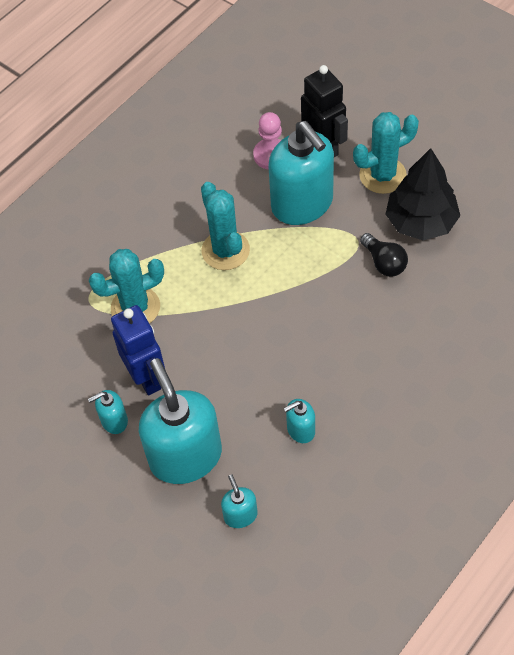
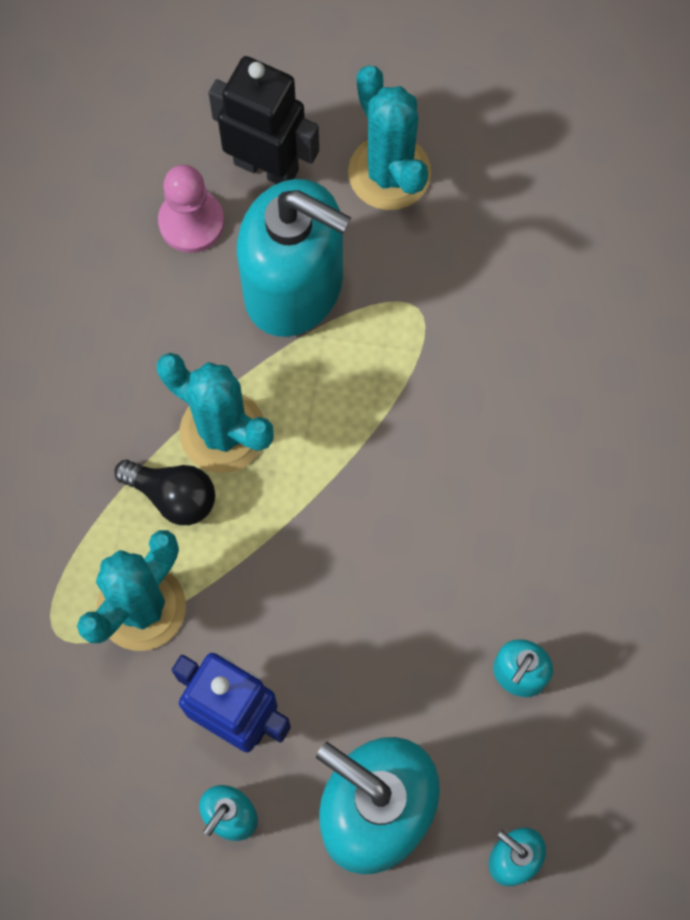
camera: 35 degrees left, 15 degrees up
(382, 175) = (389, 173): turquoise cactus -> turquoise cactus turned 60 degrees counterclockwise
(384, 263) = (479, 327): black light bulb -> black light bulb (173, 496)
(421, 222) = (494, 227): black tree -> none

